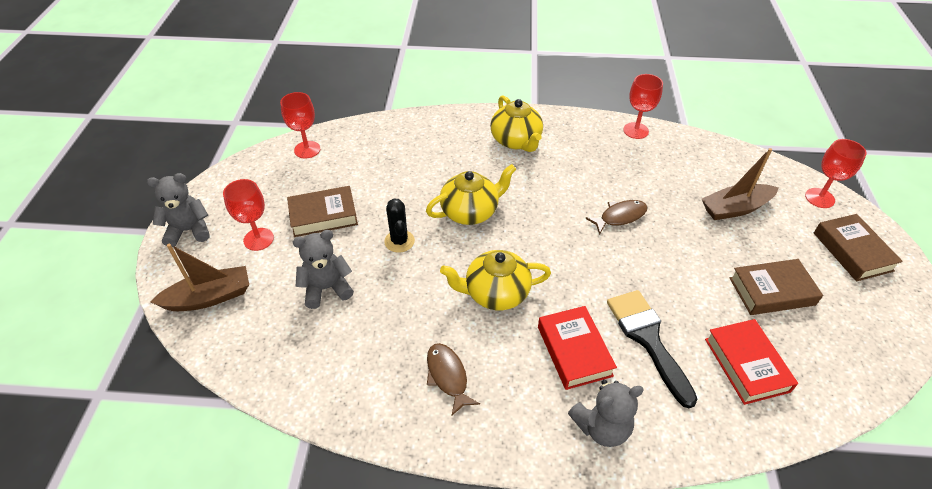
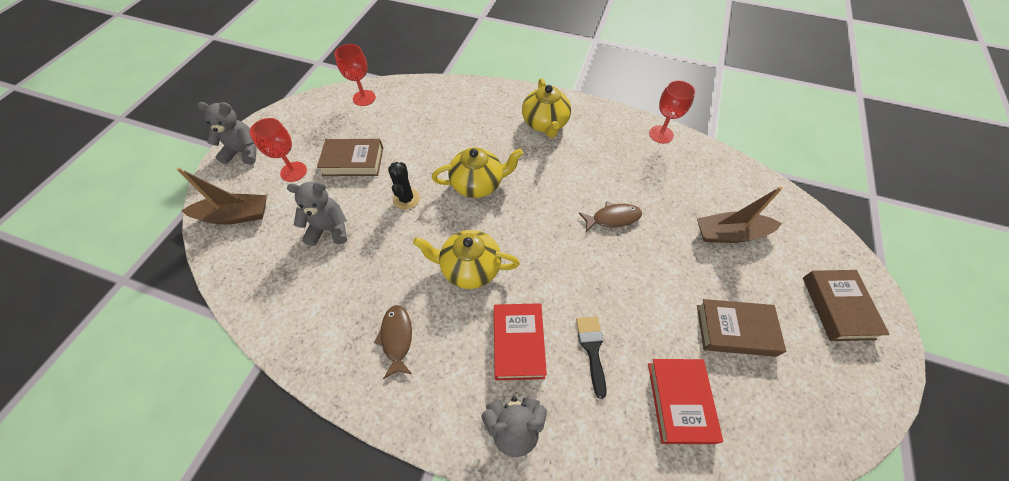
camera: 15 degrees right, 10 degrees up
(647, 339) = (592, 349): black brush -> black brush, size x0.62
(819, 198) = (823, 241): red goblet -> none

